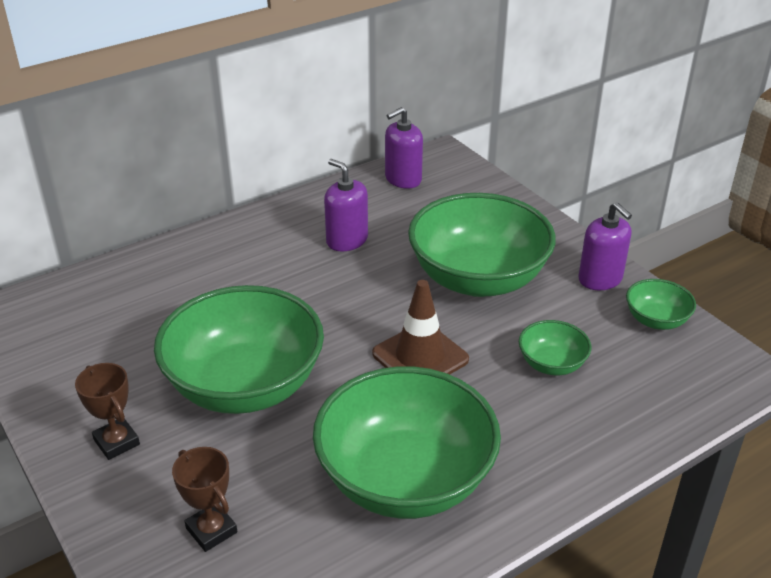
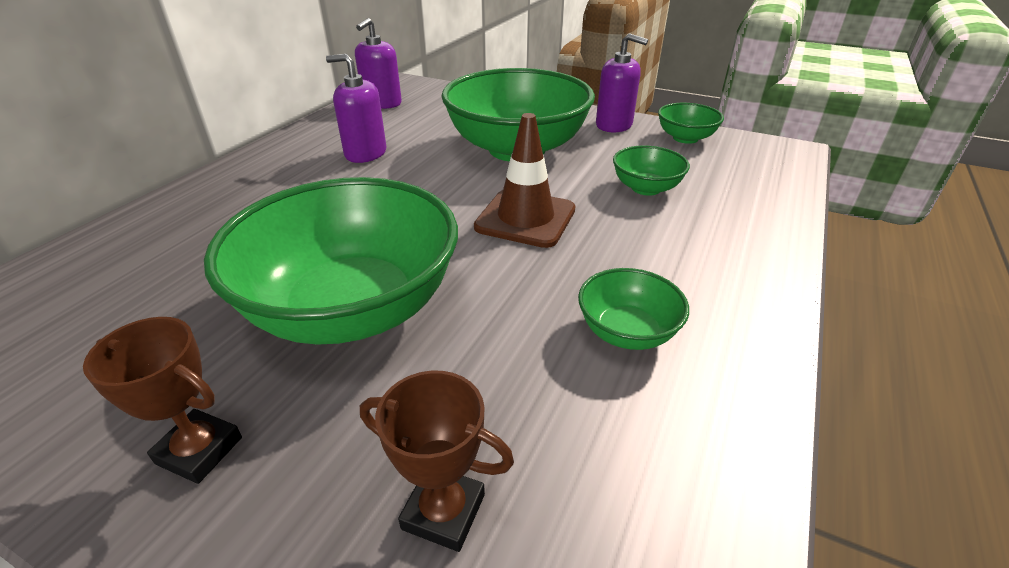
camera: 30 degrees left, 0 degrees up
(405, 479) = (627, 332): green bowl -> green bowl, size x0.45

